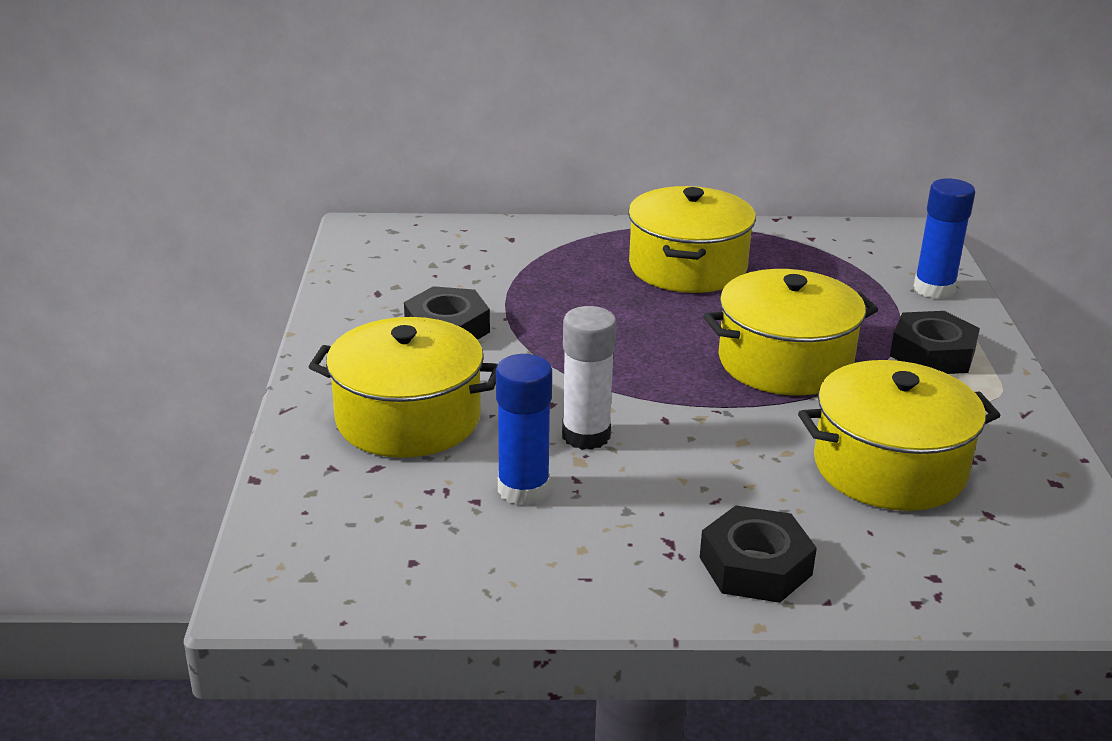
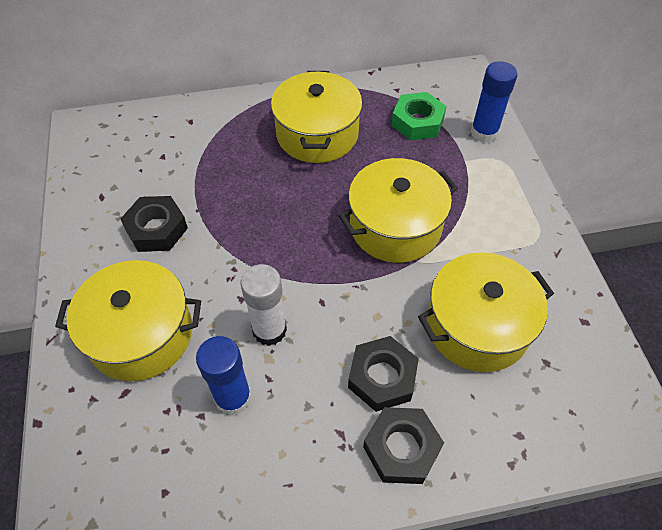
camera: 10 degrees left, 25 degrees up
(836, 270) = (417, 122): none -> green nut
(932, 353) = (491, 201): black nut -> black nut (382, 377)

